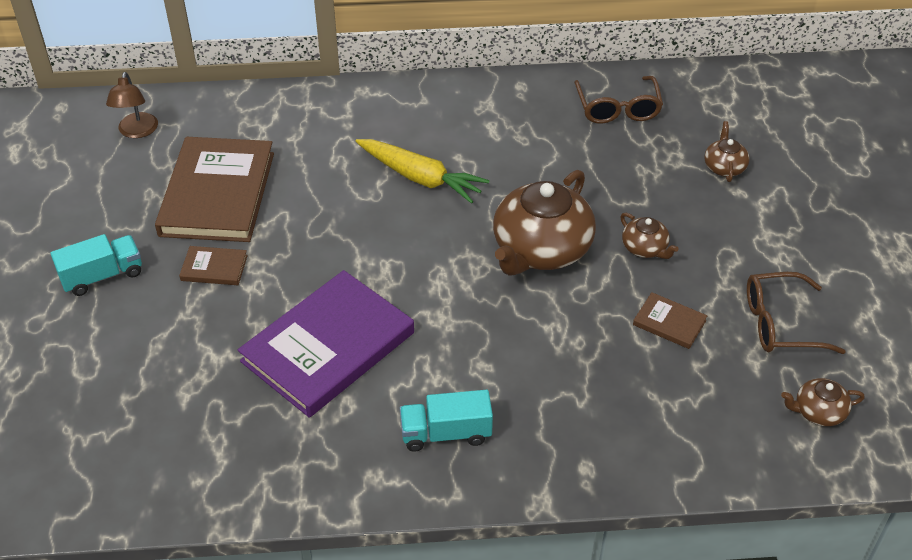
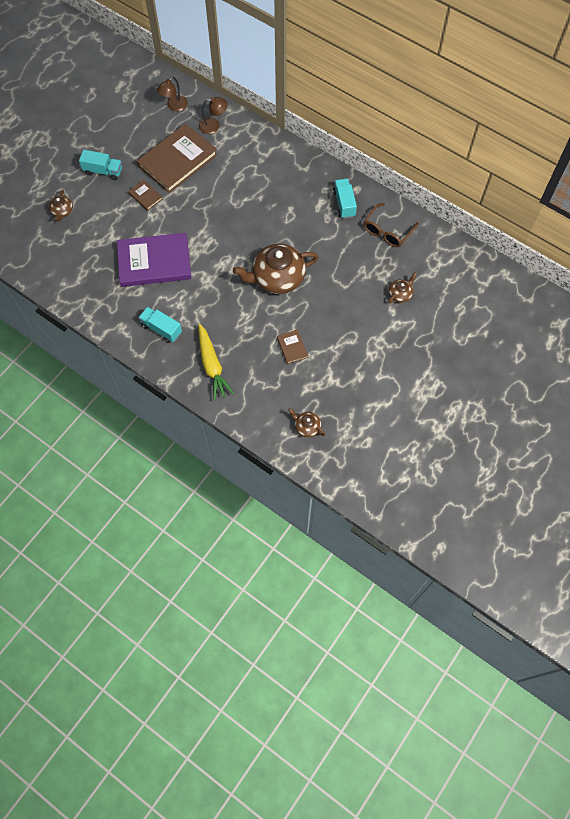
camera: 40 degrees right, 20 degrees up
(228, 123) = (213, 125): none -> brown lamp
(420, 178) = (264, 208): yellow carrot -> yellow carrot (212, 365)
(524, 110) = (344, 203): none -> turquoise truck
(645, 248) = (320, 308): brown teapot -> brown teapot (62, 211)
(780, 323) = (336, 381): brown glasses -> none

